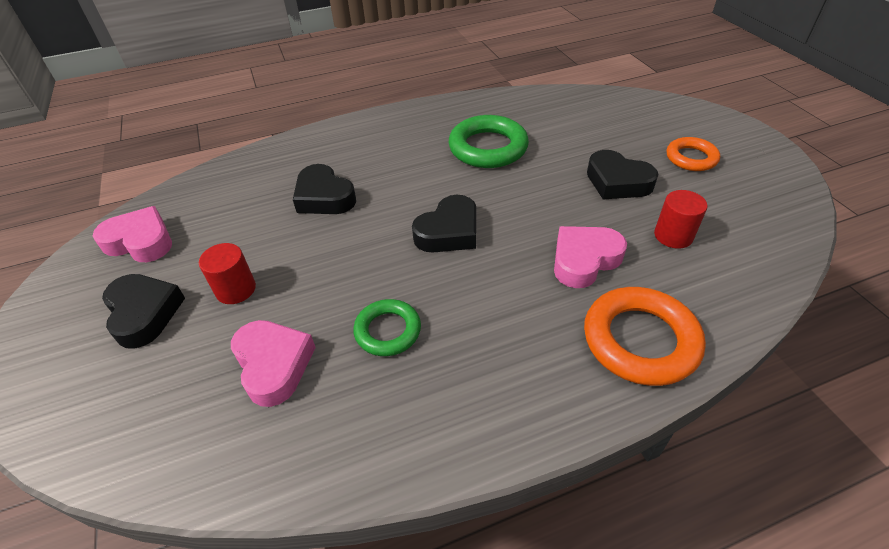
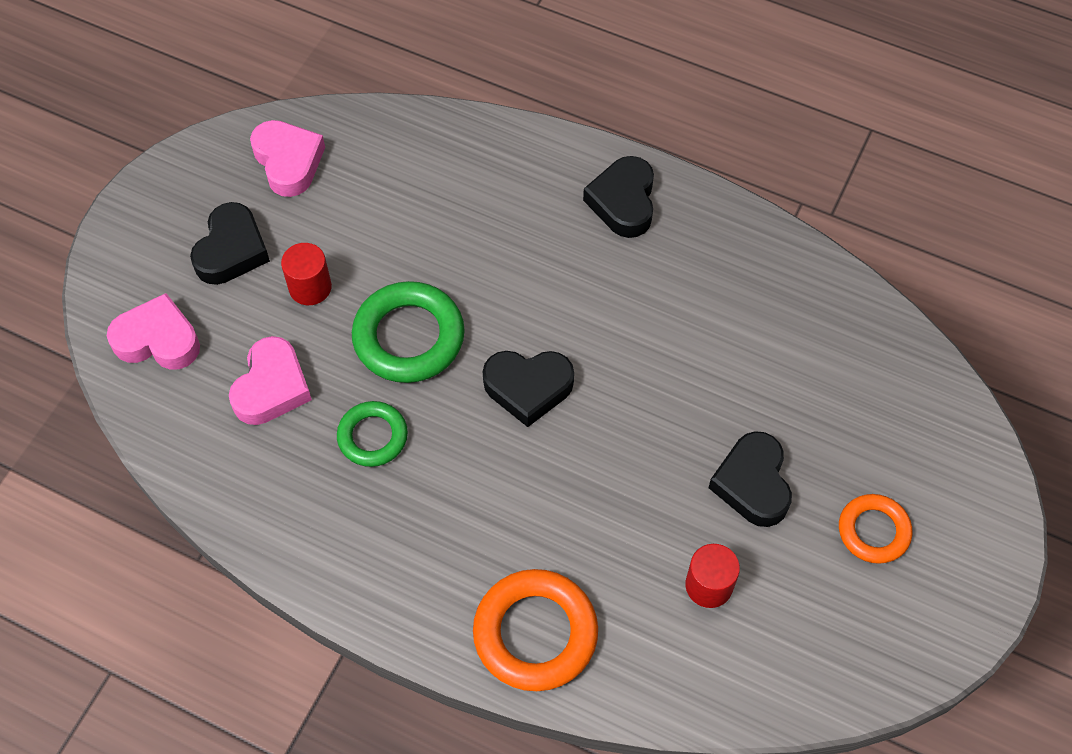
camera: 45 degrees right, 15 degrees up
(324, 197) = (473, 244): black heart -> black heart (623, 202)
(488, 148) = (692, 321): green ring -> green ring (409, 337)
(584, 260) = (597, 528): pink heart -> pink heart (158, 340)

